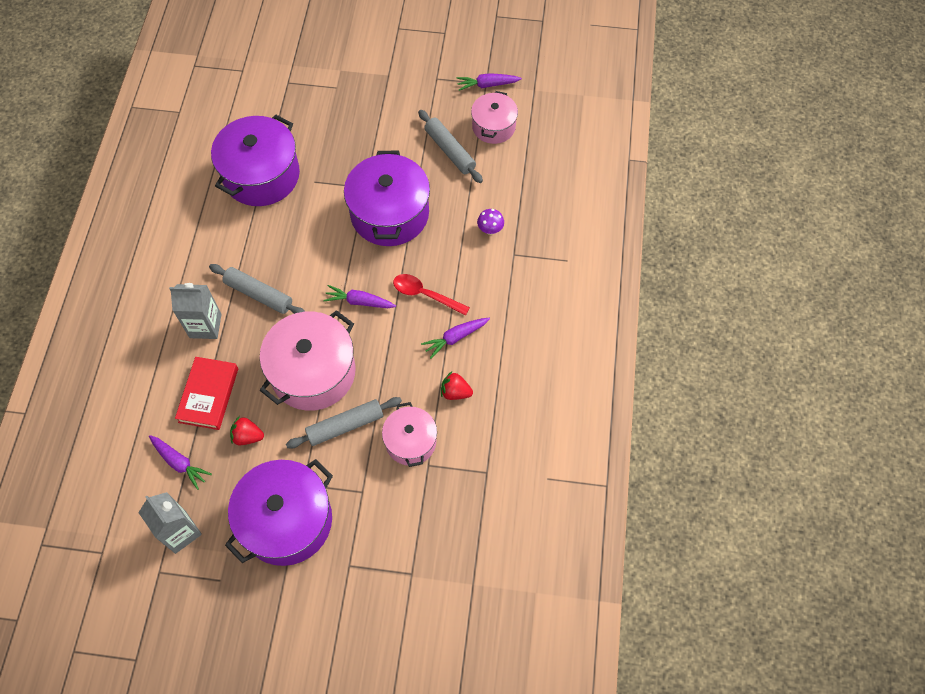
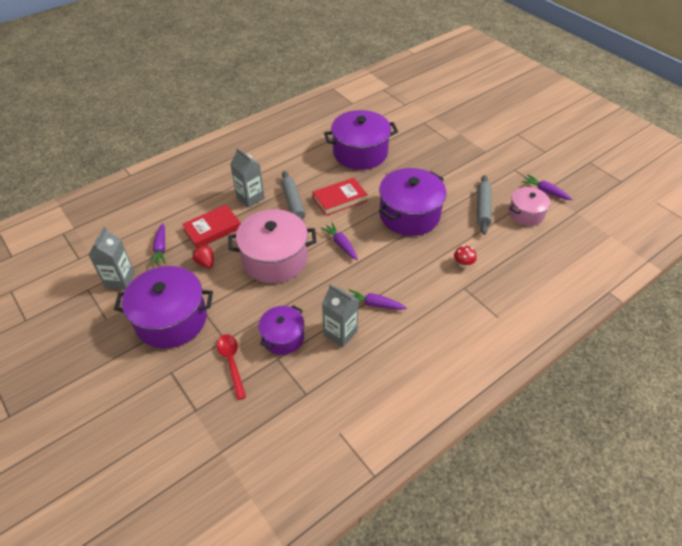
camera: 45 degrees right, 15 degrees down
(302, 250) = (340, 199): none -> red book
(345, 426) = (258, 299): grey rolling pin -> none
(410, 441) = (283, 337): pink pot -> purple pot
(425, 294) = (383, 268): red spoon -> red spoon (231, 363)
(455, 392) = (340, 333): red strawberry -> grey carton
(490, 229) = (463, 264): purple mushroom -> red mushroom

